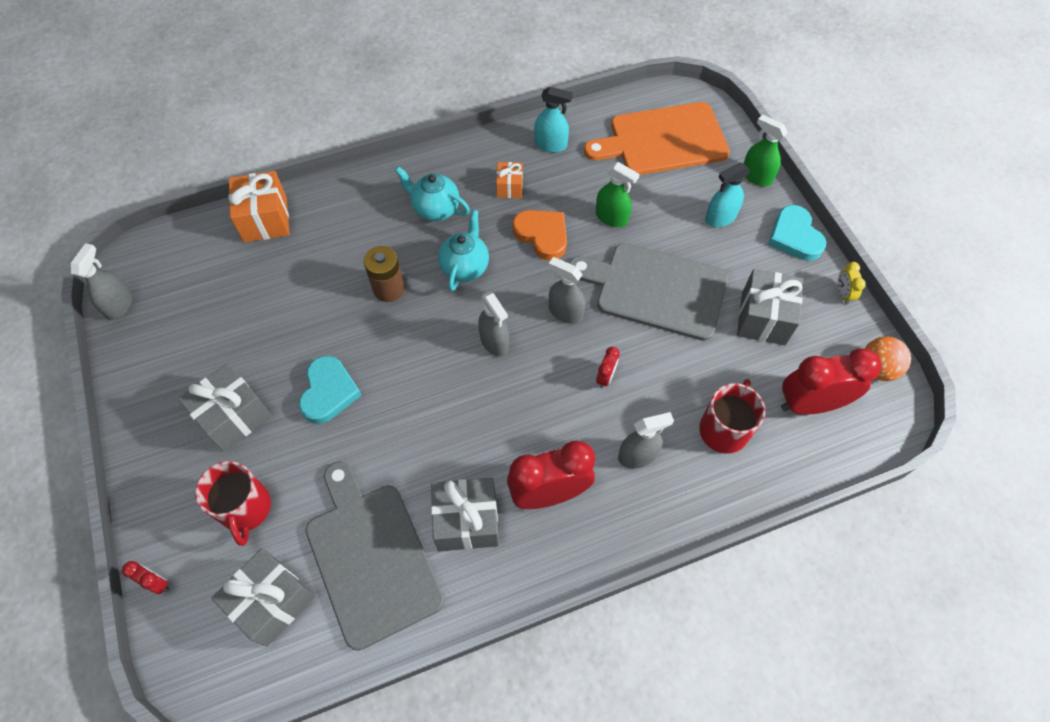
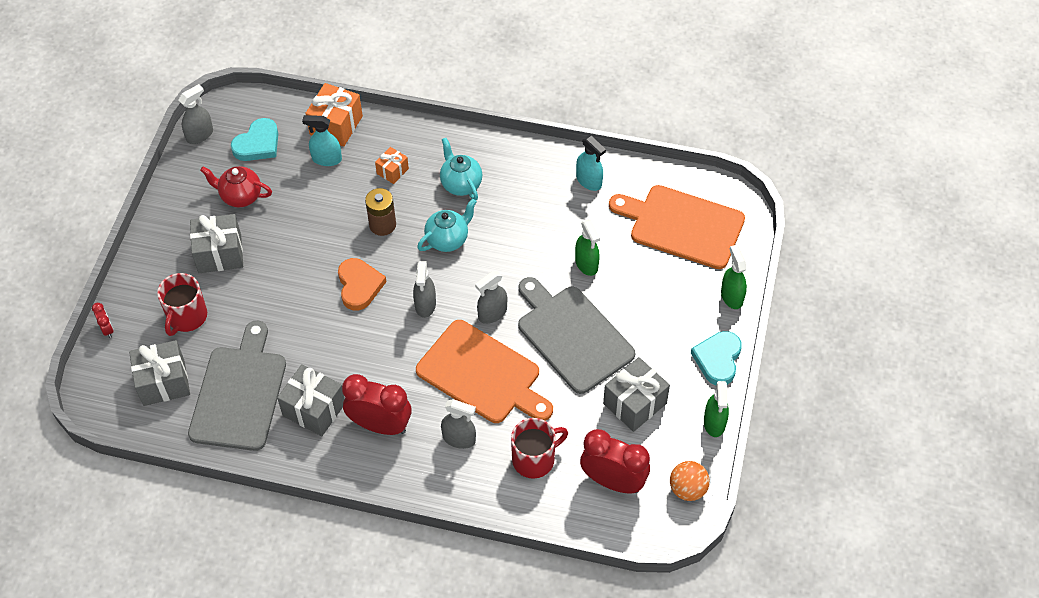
camera: 35 degrees right, 5 degrees down
(213, 343) = (240, 196): none -> red teapot
(329, 392) = (290, 273): turquoise heart -> turquoise heart (258, 144)
(509, 187) = (529, 197): orange gift -> orange gift (392, 171)
(542, 235) = (523, 248): orange heart -> orange heart (359, 286)
(565, 312) = (492, 313): grey spray bottle -> grey spray bottle turned 105 degrees counterclockwise
(605, 377) = (482, 374): red clock -> orange cutting board
(720, 218) = (671, 312): turquoise spray bottle -> turquoise spray bottle (326, 159)
(843, 294) = (714, 423): yellow clock -> green spray bottle

